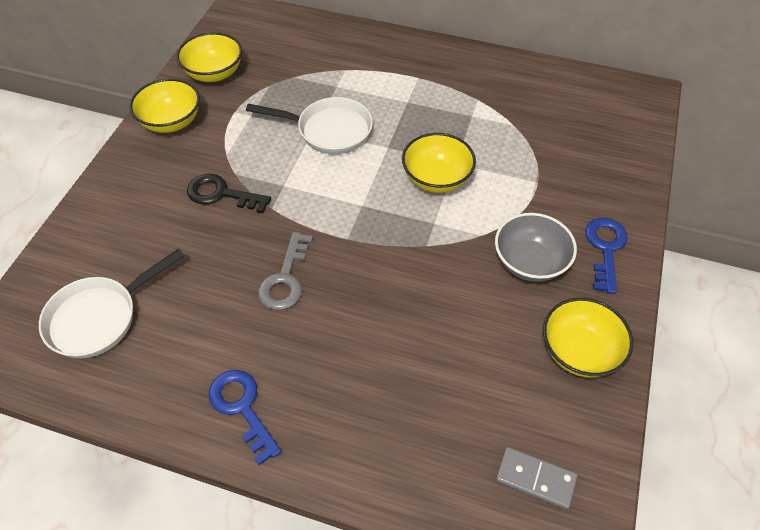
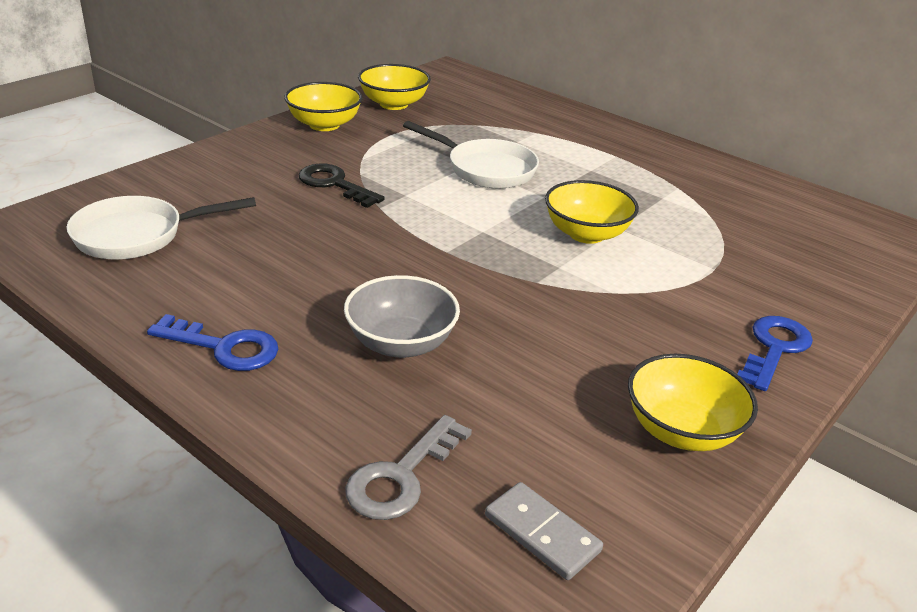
camera: 20 degrees right, 20 degrees down
(242, 408) = (224, 347): blue key -> blue key turned 120 degrees clockwise
(285, 278) = (354, 262): grey key -> grey key (401, 476)
(529, 262) = (661, 332): grey bowl -> grey bowl (401, 343)

